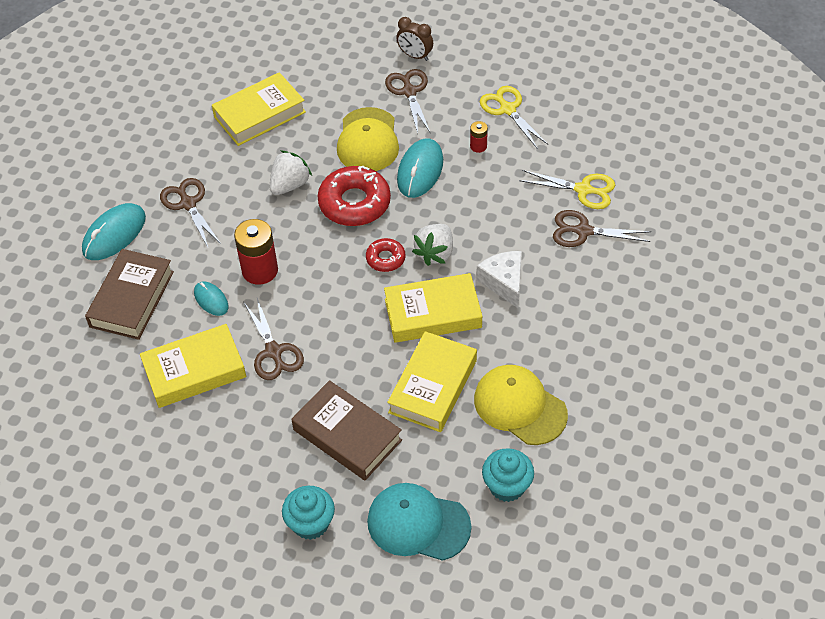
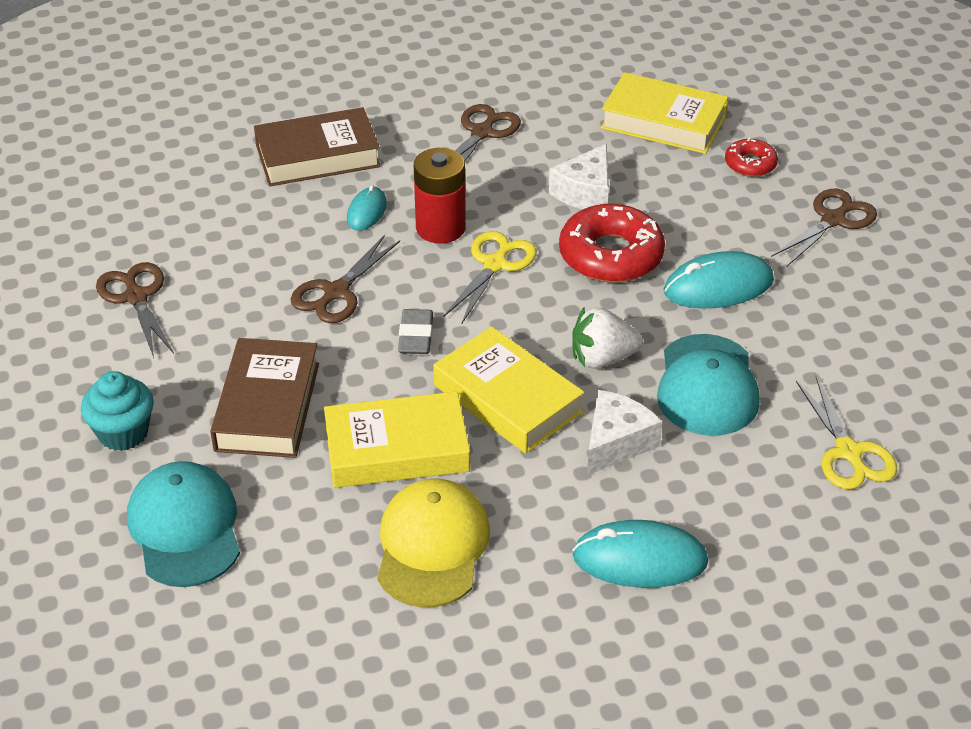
camera: 55 degrees right, 10 degrees down
(114, 234) = (391, 103): turquoise mouse -> turquoise mouse (640, 559)
(194, 371) = (261, 245): yellow book -> none
(290, 185) = (585, 192): white strawberry -> white cheese
(346, 331) = (416, 336): none -> grey eraser
(368, 140) = (717, 222): yellow cap -> none
(385, 258) = (552, 319): red donut -> red donut (750, 164)
(415, 56) = (896, 198): brown clock -> none
(478, 146) = (813, 319): red battery -> none
(492, 219) = (707, 386): none -> turquoise cap
(507, 109) = (905, 318): yellow scissors -> yellow scissors (495, 264)
(507, 486) = (299, 589): turquoise cupcake -> none
(583, 231) = (777, 483): brown scissors -> brown scissors (136, 297)

